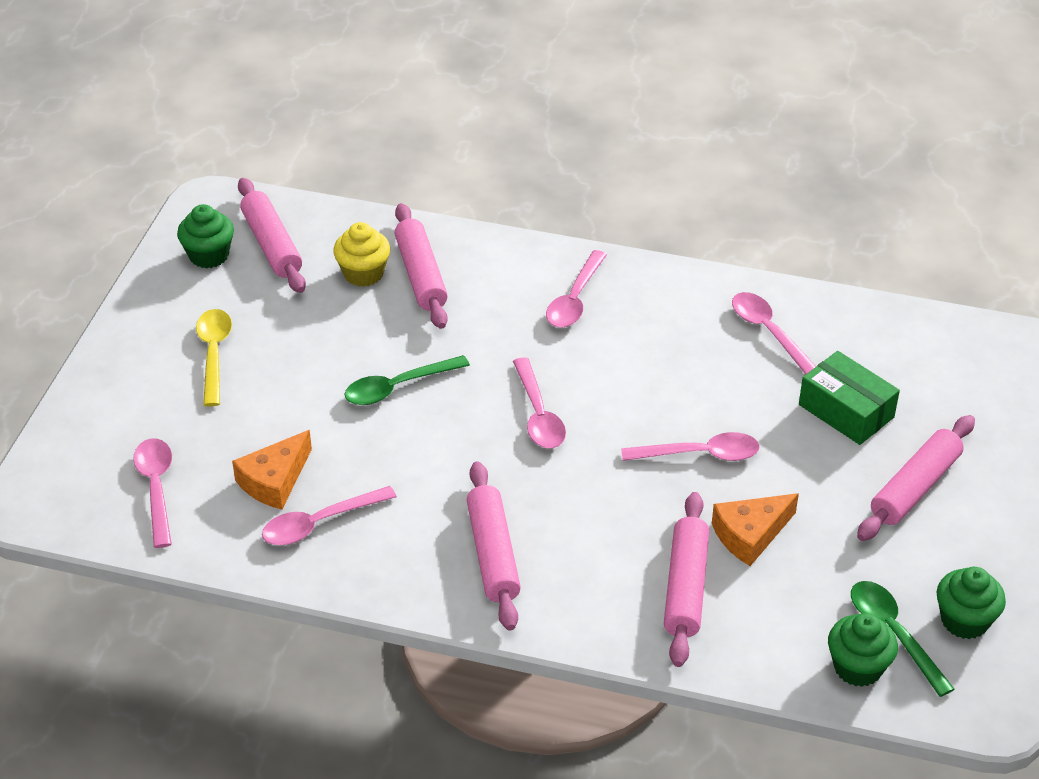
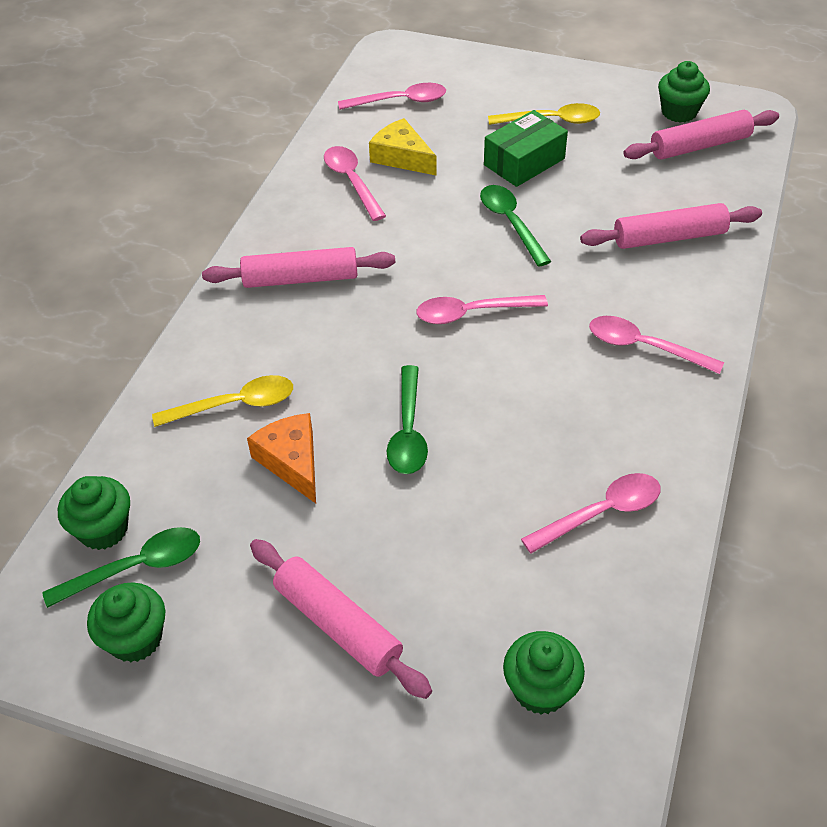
camera: 95 degrees right, 5 degrees up
(274, 481) = (402, 157): orange cheese -> yellow cheese
(363, 273) = (666, 201): yellow cupcake -> none
(685, 587) = (235, 405): pink rolling pin -> yellow spoon
(700, 454) = (408, 431): pink spoon -> green spoon
(846, 411) = (467, 573): green box -> green box (524, 162)
(938, 369) = (540, 689): none -> green cupcake

